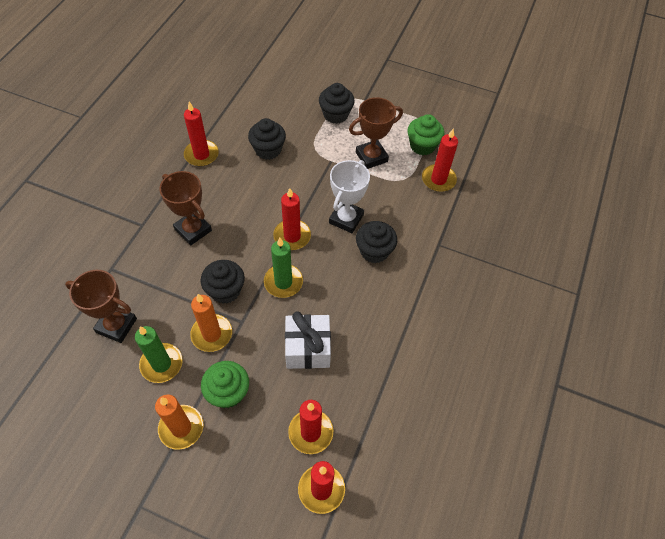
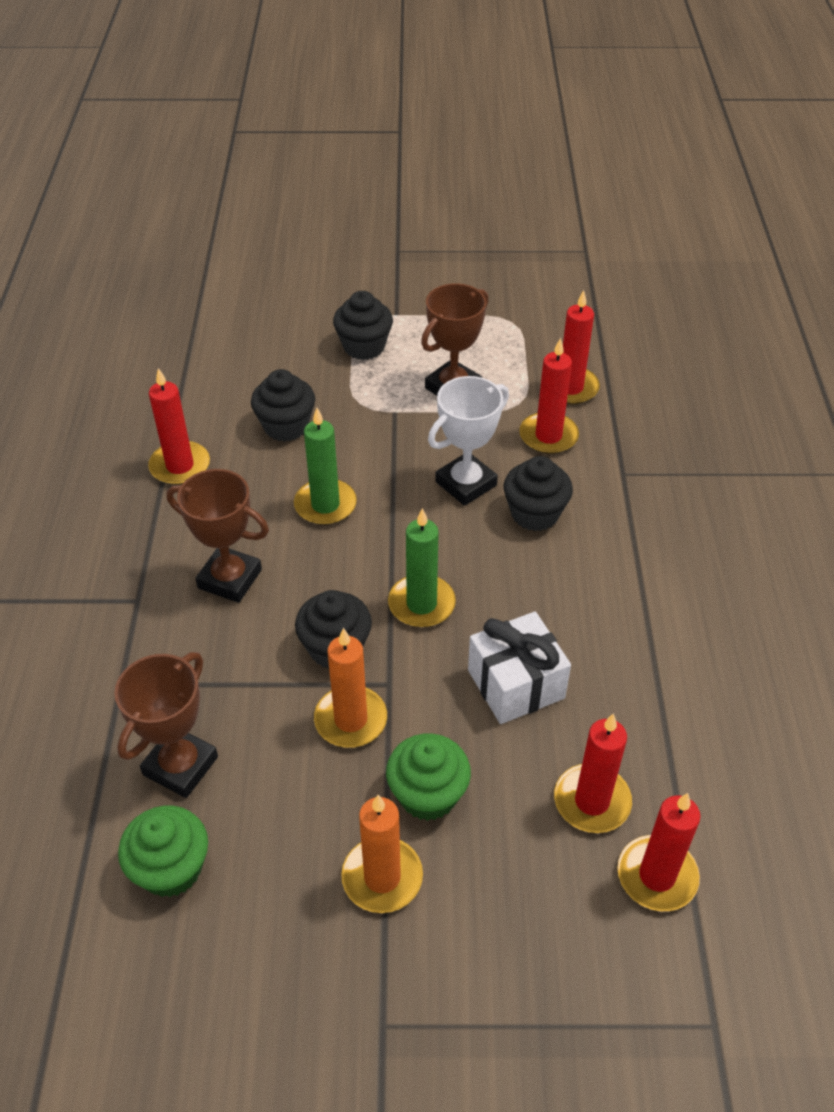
camera: 20 degrees left, 10 degrees down
(116, 325) = (180, 766): brown trophy -> brown trophy turned 60 degrees counterclockwise
(161, 364) = (293, 795): green candle -> green candle (325, 505)
(292, 236) = (396, 535): red candle -> red candle (548, 436)
(346, 219) = (466, 484): white trophy -> white trophy turned 45 degrees clockwise
(422, 146) = (519, 350): green cupcake -> green cupcake (171, 868)

